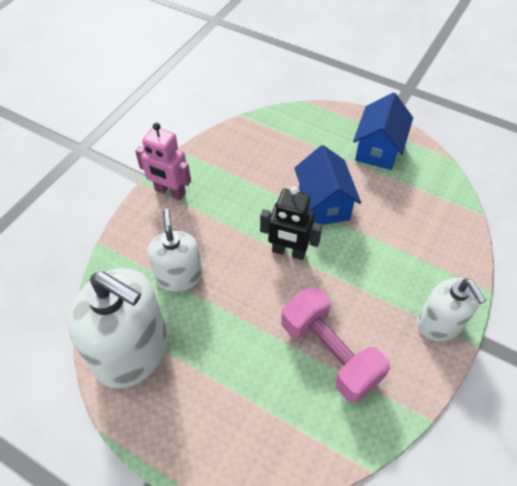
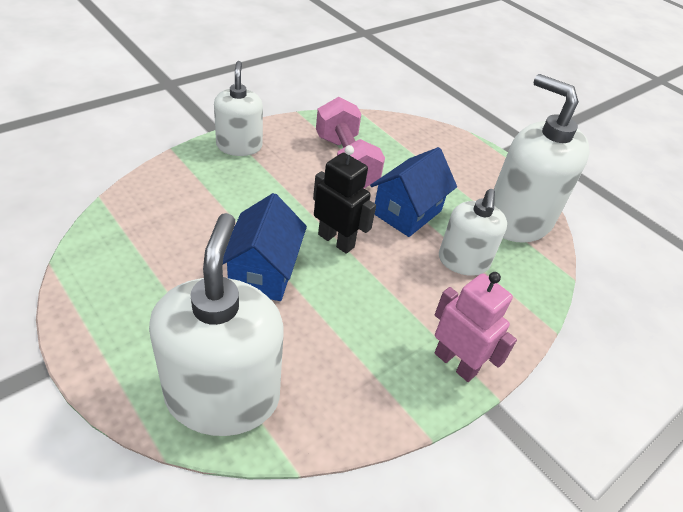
camera: 165 degrees left, 10 degrees down
(295, 129) = (223, 396): none -> white soap dispenser
(378, 149) = (131, 312): blue house -> blue house (407, 212)

